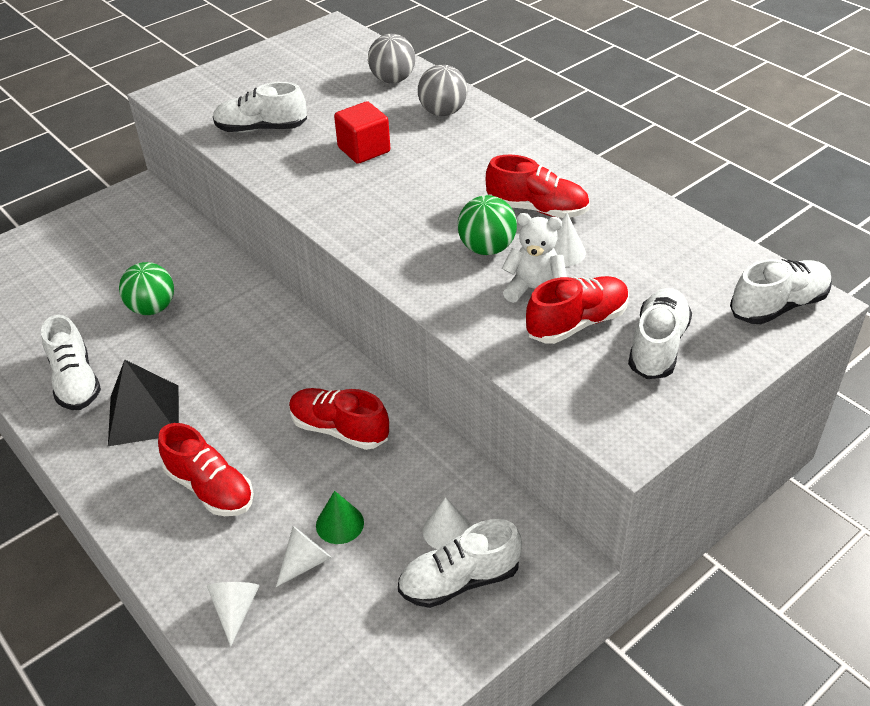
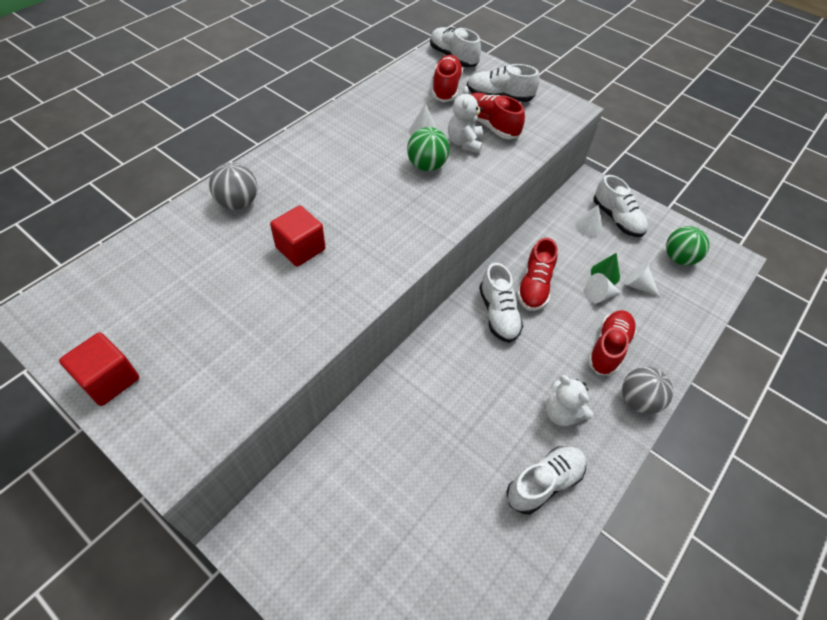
camera: 105 degrees left, 10 degrees up
(143, 415) = (561, 413): black pyramid -> white teddy bear
(152, 308) = (439, 450): green ball -> green ball (678, 258)
(235, 610) = (682, 312): white cone -> white cone (599, 295)
(251, 64) = (109, 380): none -> red cube
(261, 129) = (261, 336): white shoe -> white shoe (498, 314)
(393, 80) = (171, 244): grey ball -> grey ball (638, 400)
(537, 209) = (377, 144): red shoe -> red shoe (446, 88)

